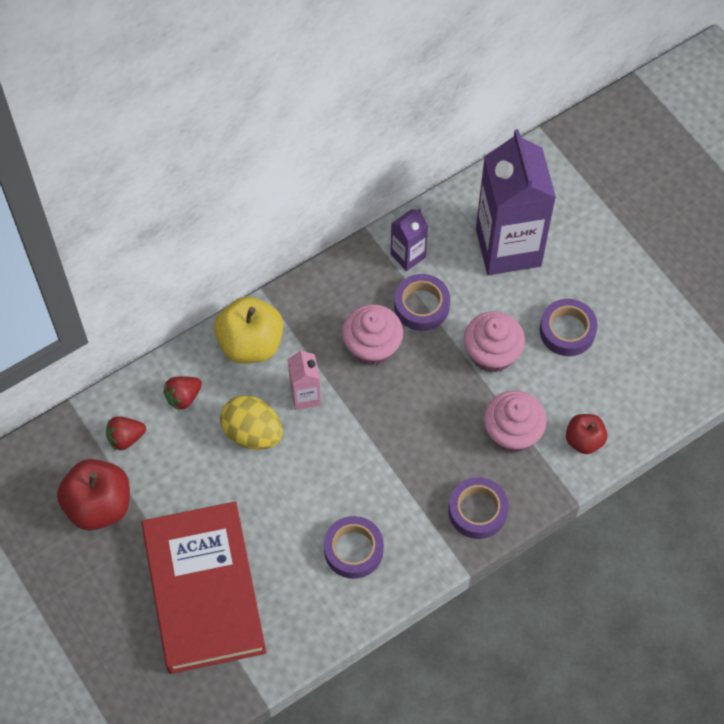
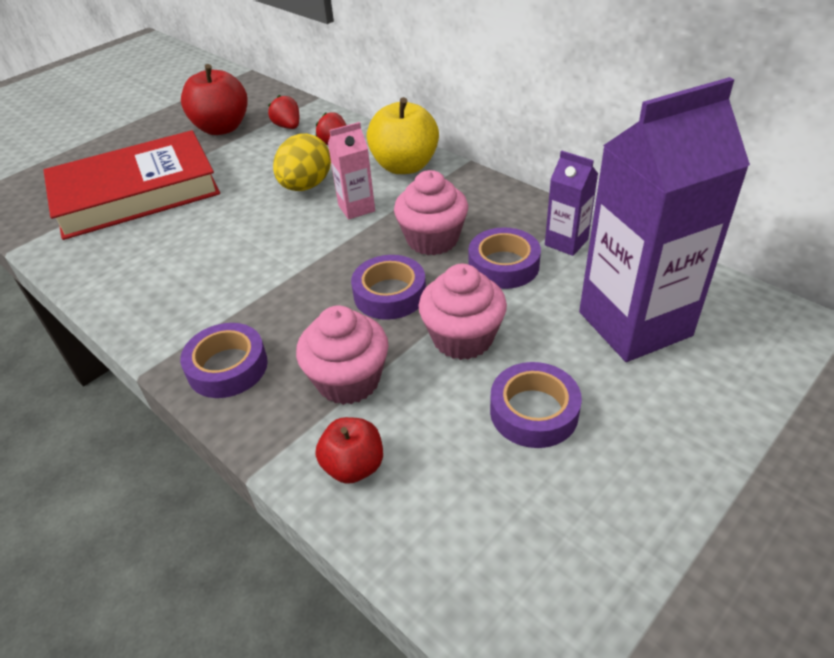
camera: 80 degrees right, 20 degrees down
(353, 550) = (175, 274): purple tape -> purple tape (390, 294)

